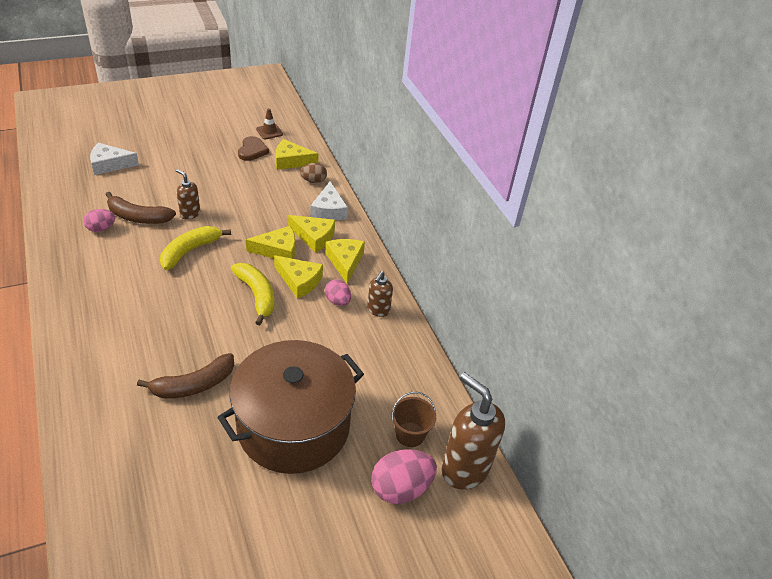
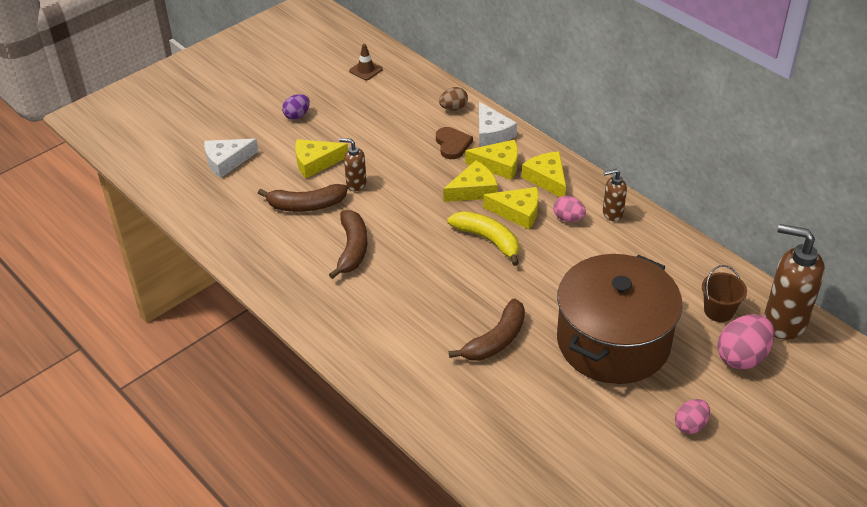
camera: 15 degrees left, 0 degrees up
(101, 228) = (278, 230): pink egg -> pink egg (690, 425)
(143, 264) = (352, 249): none -> brown banana
(190, 148) = (297, 115): none -> purple egg
(190, 251) = (388, 220): yellow banana -> none
(252, 151) = (365, 97): brown heart -> brown heart (452, 144)
(291, 161) = (414, 94): yellow cheese -> yellow cheese (315, 162)
(378, 310) = (612, 214): brown soap dispenser -> brown soap dispenser turned 75 degrees clockwise

